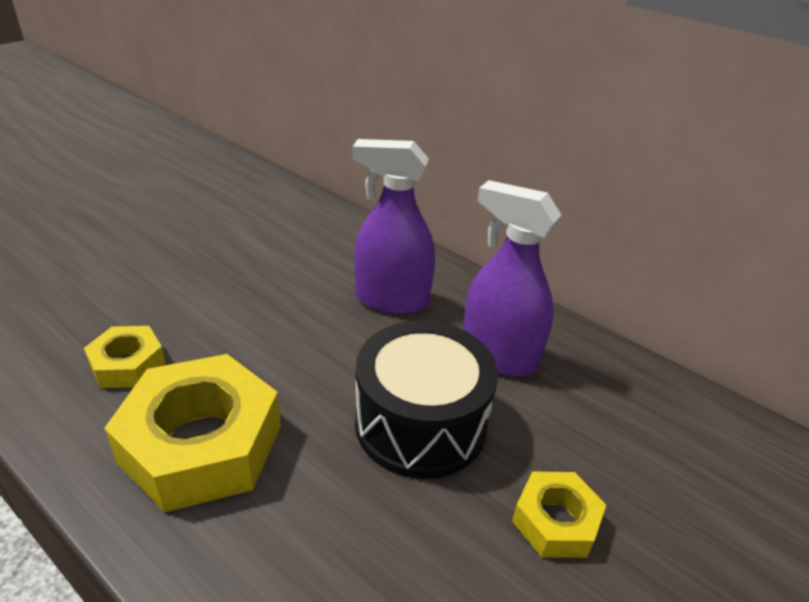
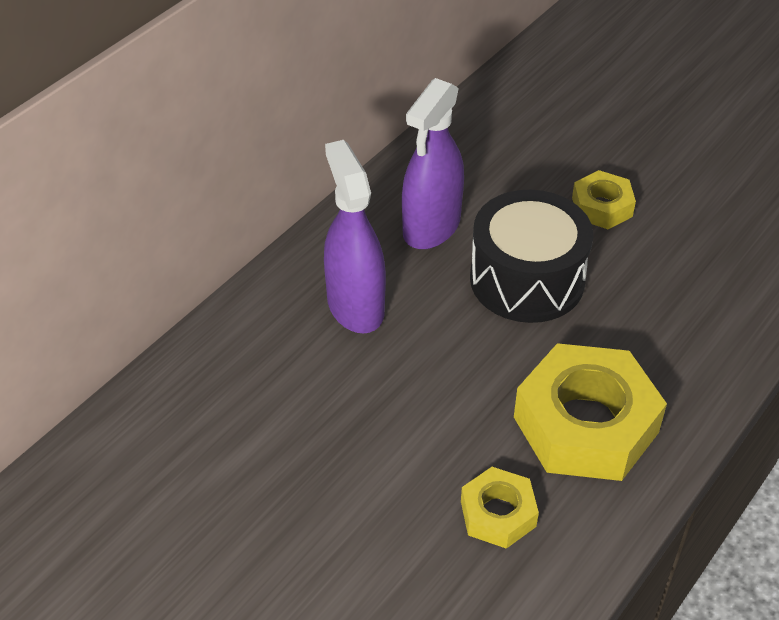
camera: 90 degrees left, 10 degrees up
(391, 300) = (355, 306): purple spray bottle -> purple spray bottle turned 150 degrees clockwise

